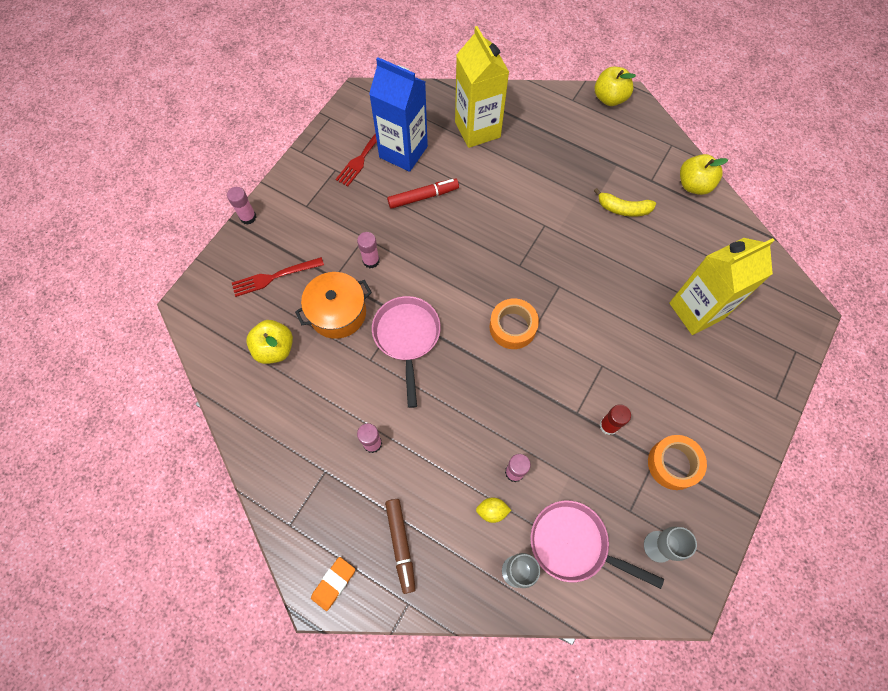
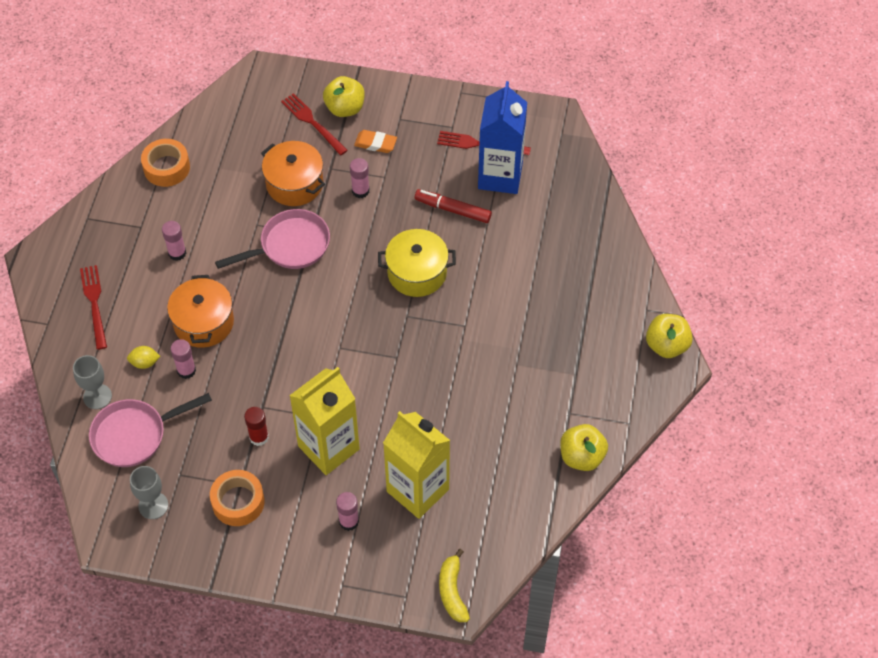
camera: 70 degrees right, 10 degrees down
(248, 217) = (367, 79): pink glue stick -> pink glue stick (349, 521)
(275, 349) = (241, 150): yellow apple -> yellow apple (345, 108)
(334, 583) = (48, 266): orange eraser -> orange eraser (375, 143)
(401, 545) = (94, 303): brown marker -> red fork
(423, 197) = (453, 210): red marker -> red marker turned 150 degrees clockwise
(464, 440) = (203, 322): none -> orange pot
(477, 129) = (560, 231): yellow carton -> yellow carton (328, 447)
(477, 243) = (417, 273): none -> yellow pot
(492, 511) = (145, 363): yellow lemon -> yellow lemon turned 75 degrees counterclockwise
(512, 327) = (334, 329): orange tape -> orange tape (166, 167)
(573, 544) = (134, 435): pink pan -> pink pan turned 120 degrees counterclockwise
(623, 209) = (518, 393): yellow banana -> yellow banana (452, 591)

